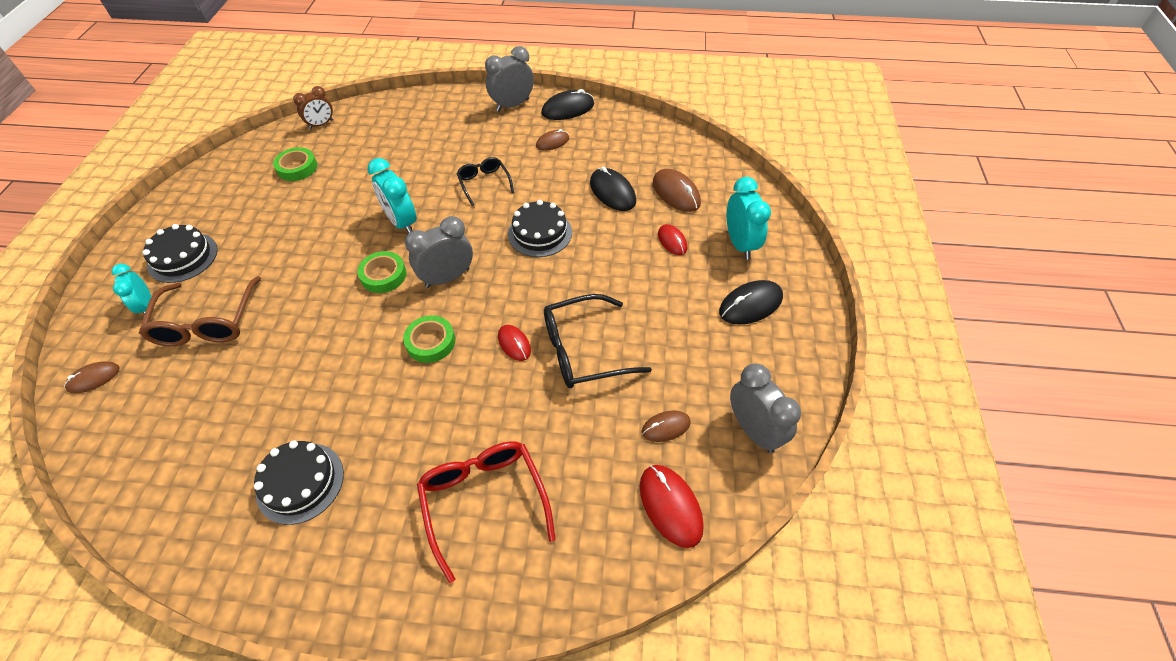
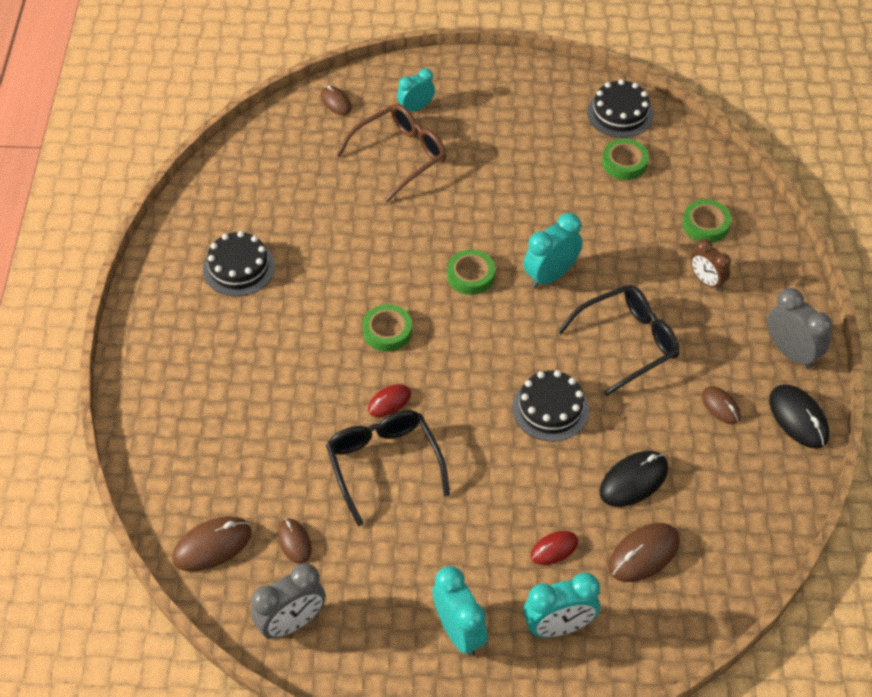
camera: 85 degrees right, 0 degrees up
(183, 257) = (478, 112): black cake -> black cake (620, 113)
(207, 322) = (400, 156): brown glasses -> brown glasses turned 150 degrees clockwise
(321, 124) = (706, 164): brown clock -> brown clock (706, 281)
(382, 131) = (705, 225): none -> green tape
(447, 278) = (473, 331): grey clock -> none
(484, 183) = (627, 343): black glasses -> black glasses, size x1.67
(484, 501) = (220, 400): red glasses -> none
(670, 506) = (212, 545): red mouse -> brown mouse
(750, 305) = (459, 632): black mouse -> turquoise clock

